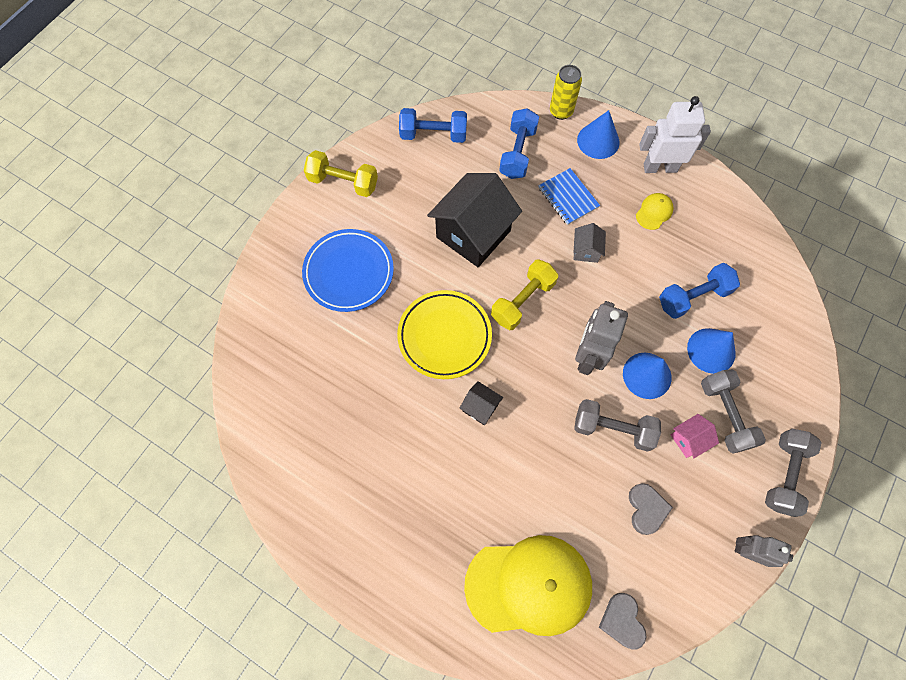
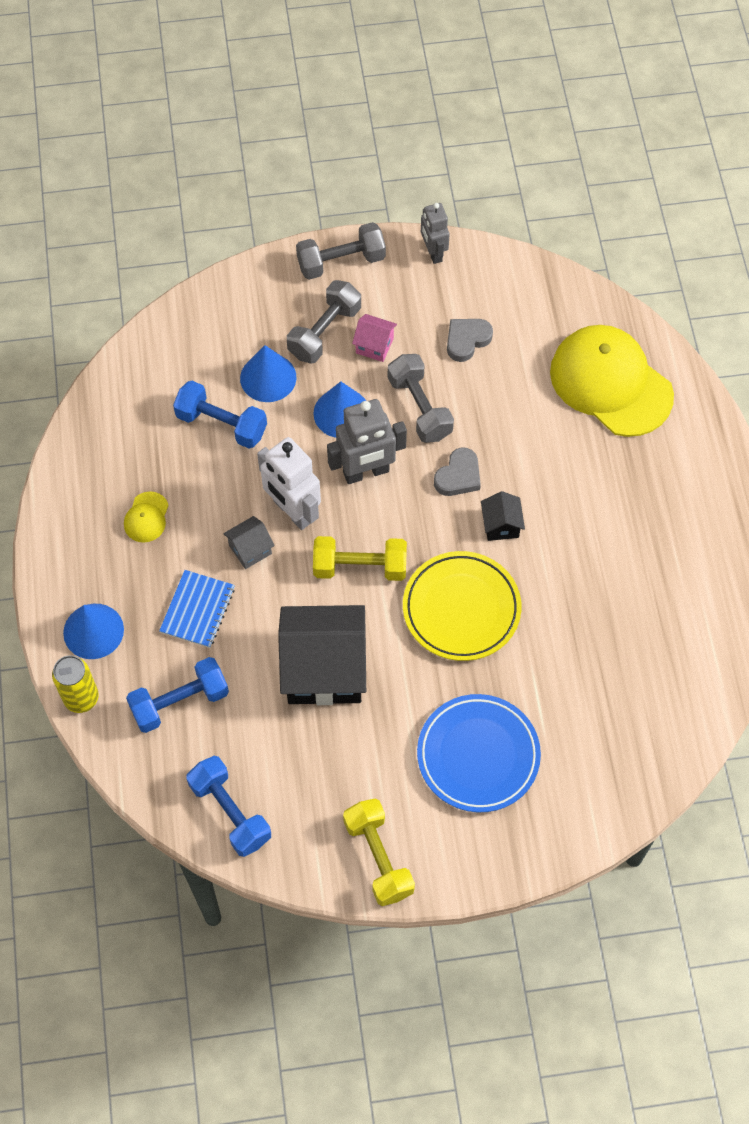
camera: 130 degrees left, 5 degrees down
(622, 621) = (572, 304): grey heart -> grey heart (458, 476)
(654, 212) = (146, 517): yellow cap -> yellow cap turned 75 degrees counterclockwise
(660, 167) = (81, 547): white robot -> white robot (292, 511)

